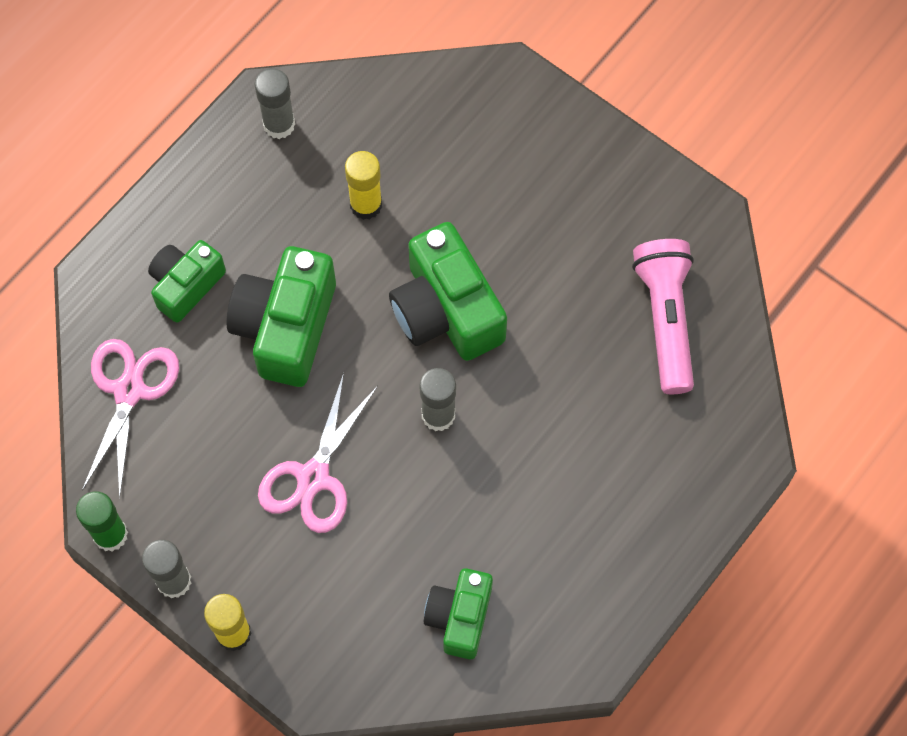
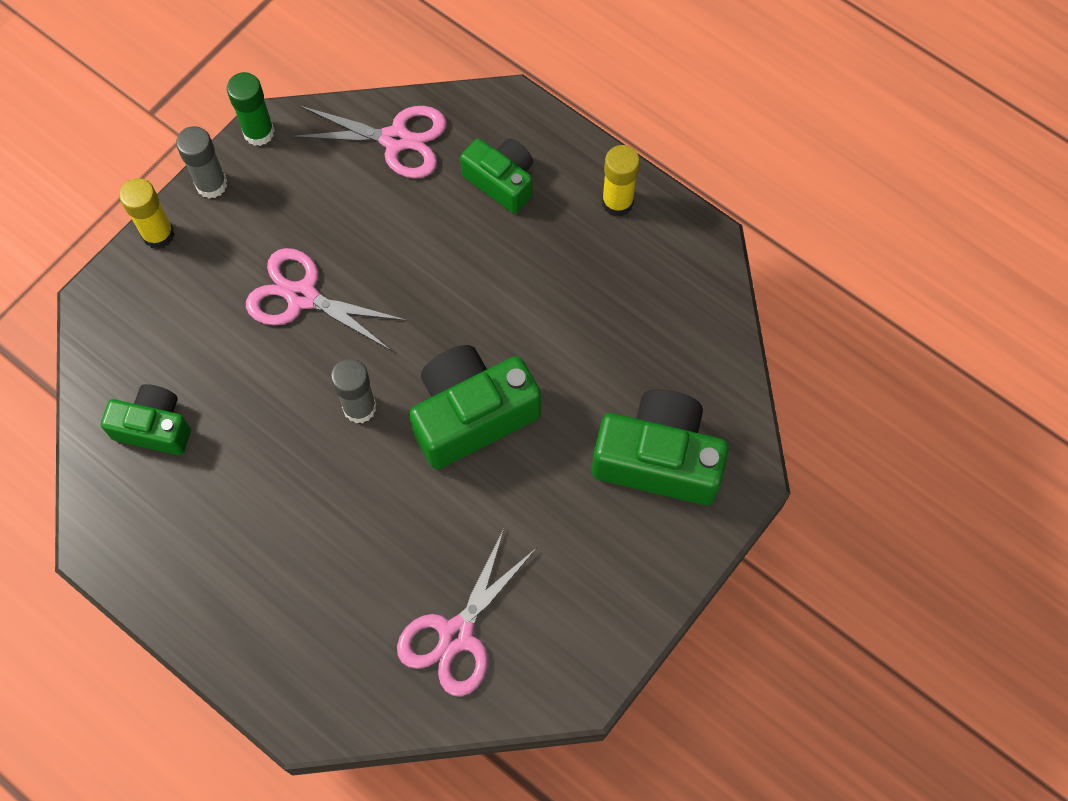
camera: 90 degrees right, 0 degrees up
(279, 124) = (676, 256): grey glue stick -> none
(286, 327) = (456, 269): green camera -> green camera (658, 459)
(366, 205) = (588, 338): yellow glue stick -> yellow glue stick (617, 202)
(665, 320) = (457, 635): pink flashlight -> pink scissors

